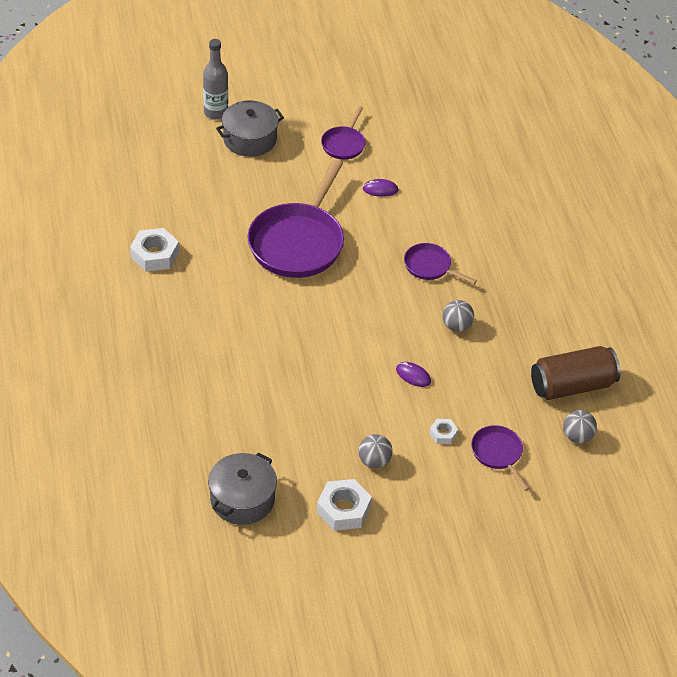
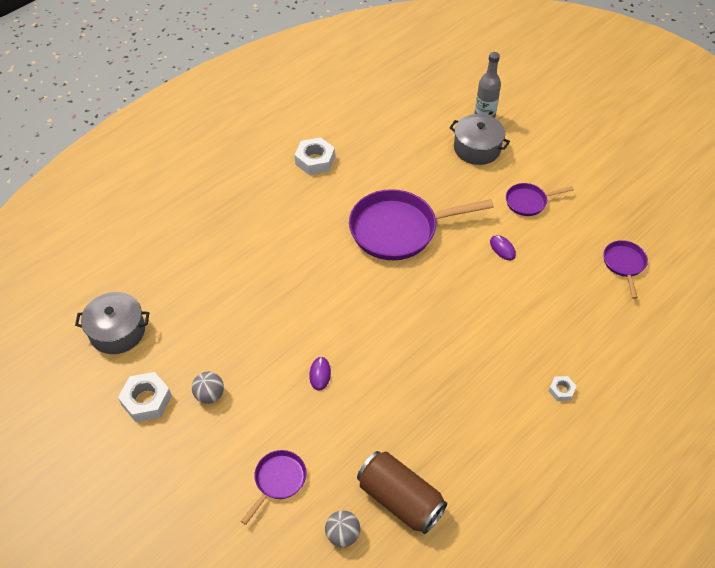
camera: 60 degrees right, 5 degrees up
(430, 266) = (449, 324): purple pan -> purple pan (624, 264)
(443, 434) = (272, 428): white nut -> white nut (561, 390)
(456, 326) = (398, 376): grey ball -> none

